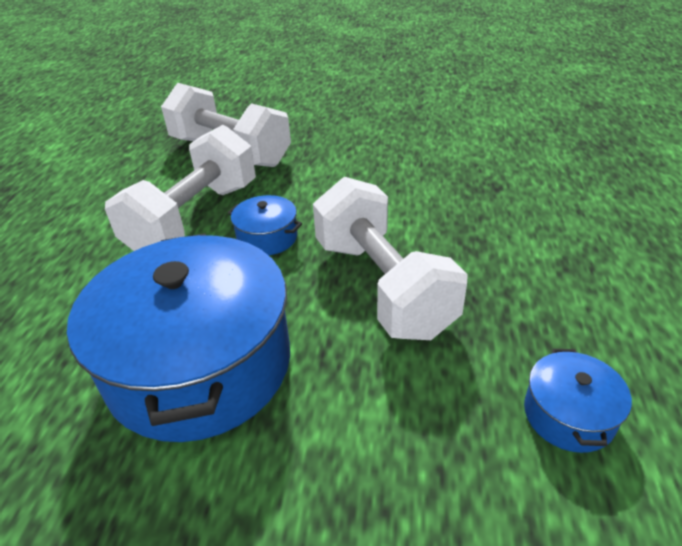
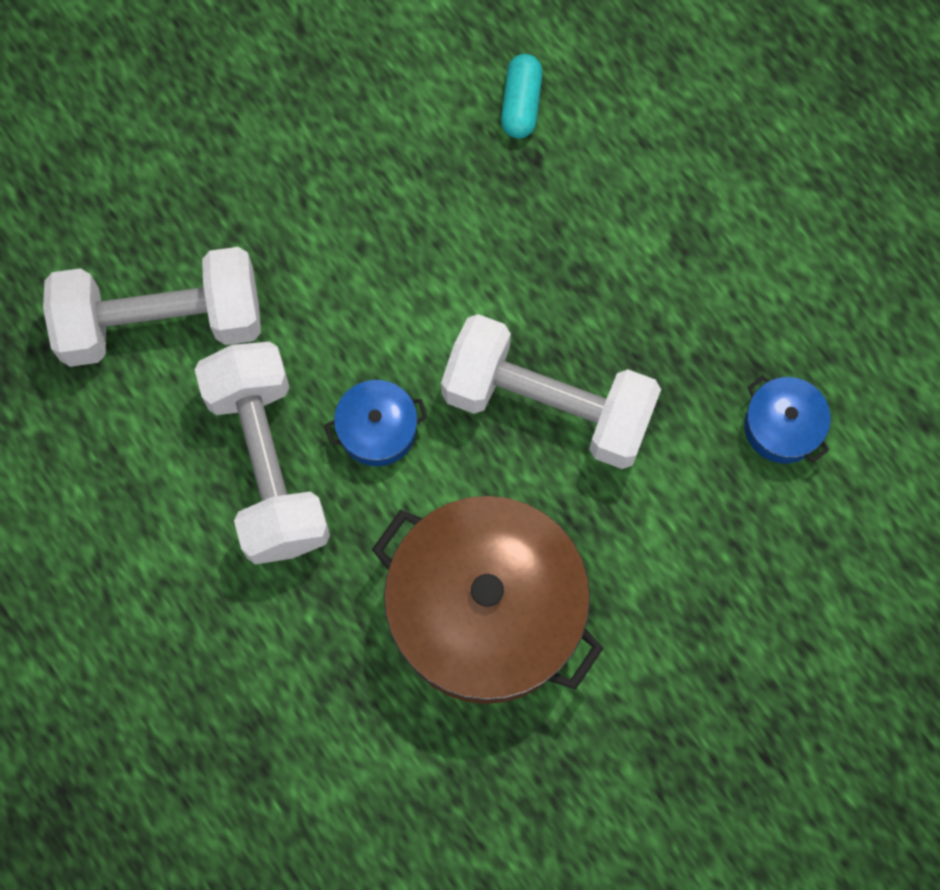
camera: 45 degrees left, 35 degrees up
(200, 365) = (486, 610): blue pot -> brown pot
(511, 167) = (521, 103): none -> turquoise capsule

